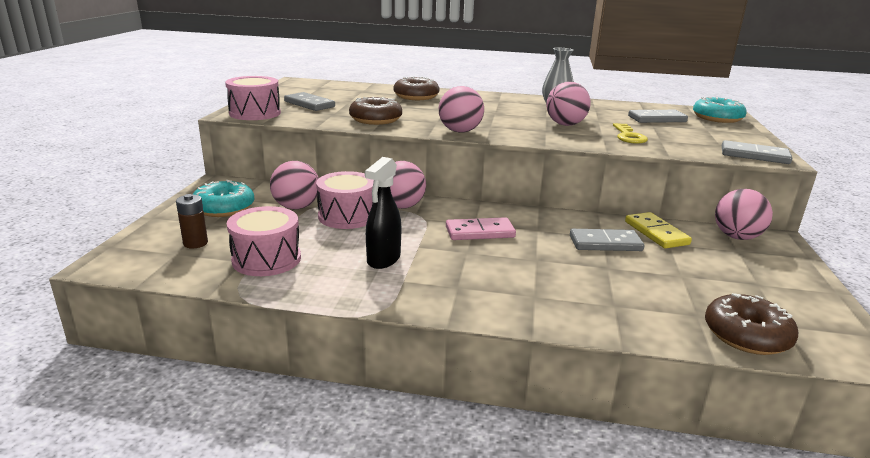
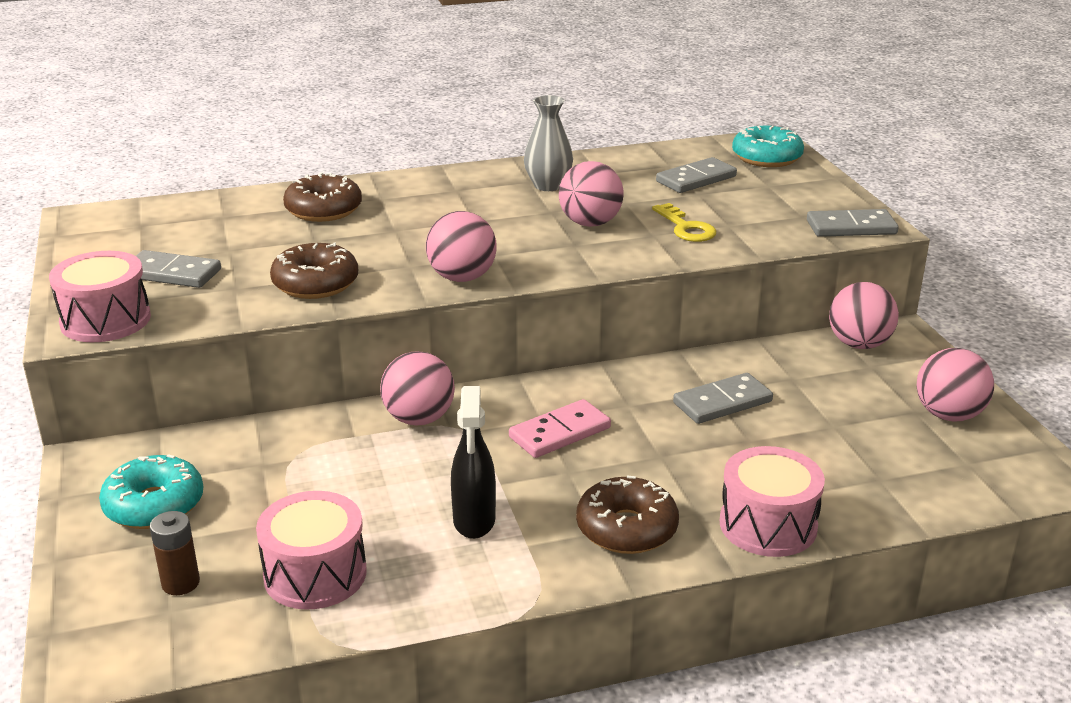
camera: 25 degrees left, 5 degrees up
(296, 207) = (266, 468): pink ball -> pink ball (948, 415)
(347, 216) = (357, 461): pink drum -> pink drum (768, 525)
(656, 233) = (769, 366): yellow domino -> none
(746, 335) = (940, 490): brown donut -> brown donut (626, 528)

